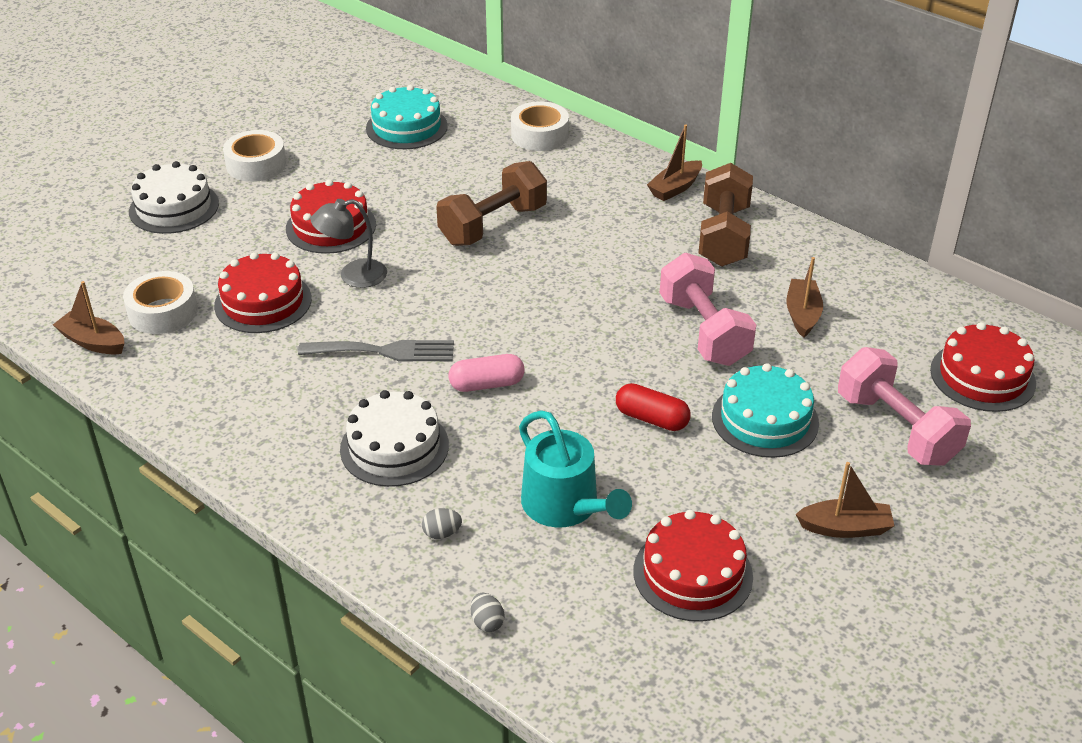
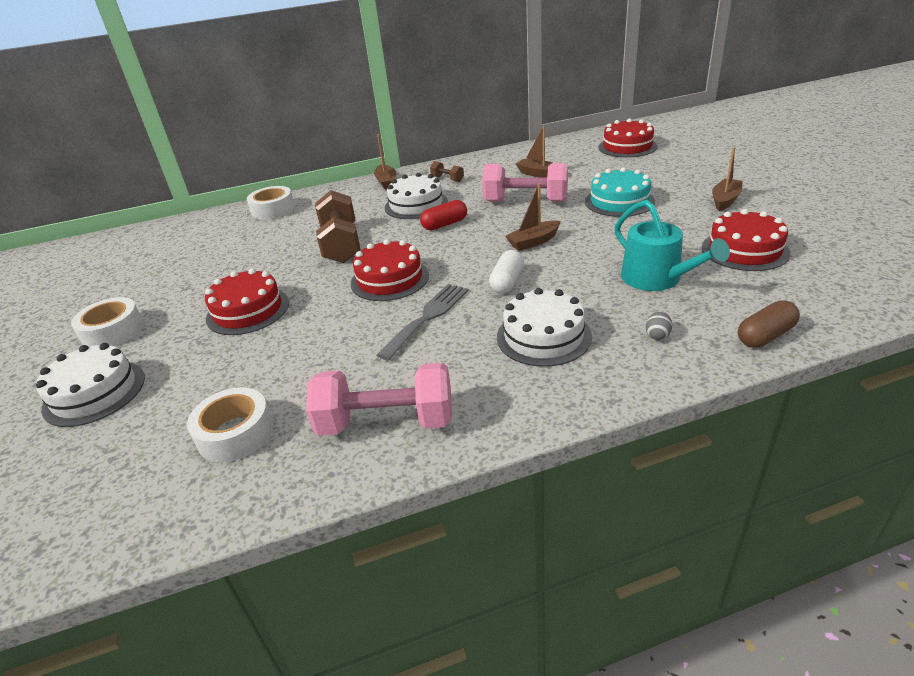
camera: 55 degrees left, 5 degrees down
(93, 342) = (220, 499): brown boat -> brown boat (533, 242)
(263, 302) = (297, 366): red cake -> red cake (389, 279)
(353, 276) = (321, 313): grey lamp -> none
(406, 127) = (184, 253): turquoise cake -> none
(487, 384) = (507, 282): pink capsule -> white capsule
(487, 622) = (765, 336): grey egg -> brown capsule
(565, 506) = (656, 279): turquoise watering can -> turquoise watering can turned 60 degrees clockwise
(628, 240) = (416, 205): none -> white cake
(652, 419) = (592, 233): red capsule -> red capsule (445, 224)
(723, 236) = (447, 179): brown dumbbell -> brown dumbbell, size x0.46
(896, 429) = (652, 172): pink dumbbell -> pink dumbbell (386, 422)

